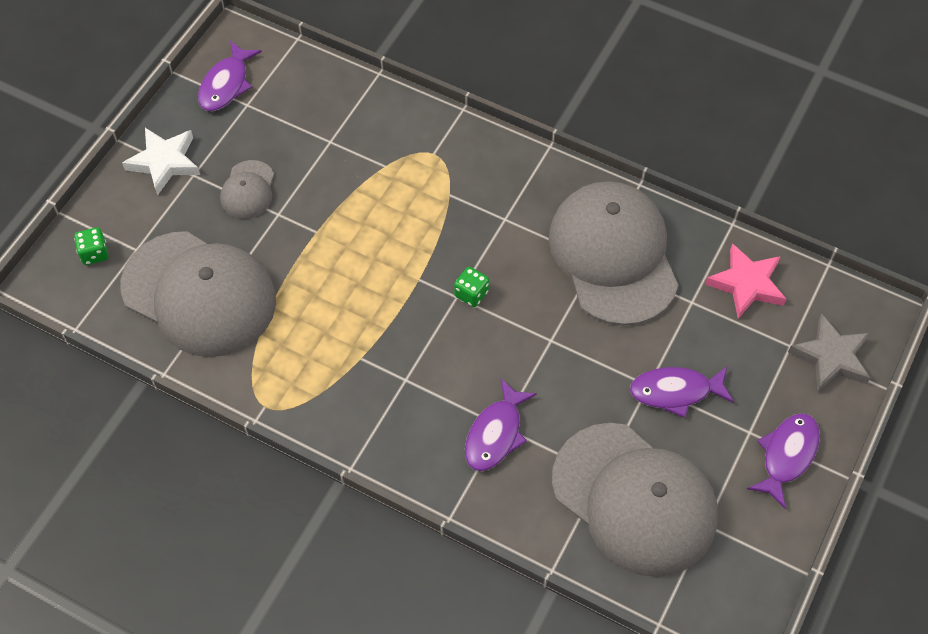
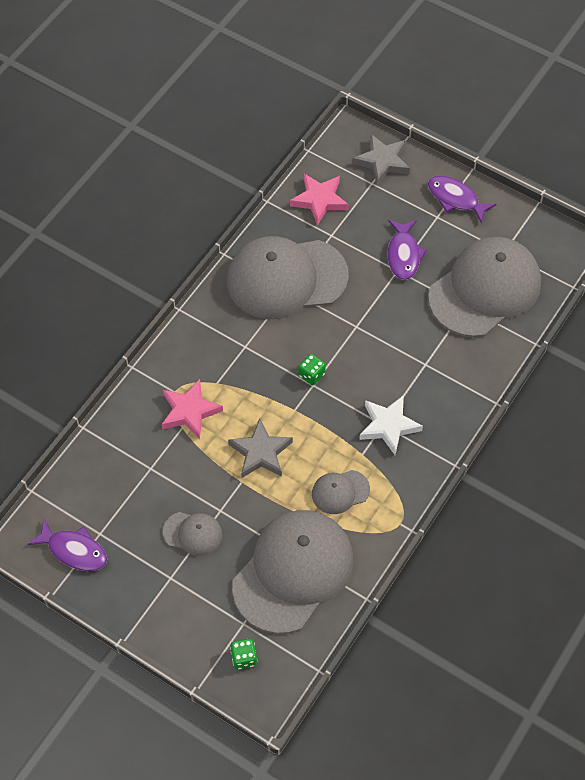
camera: 85 degrees left, 0 degrees up
(164, 162) = (153, 601): white star -> white star (388, 426)
(306, 336) = (340, 492): none -> grey cap
(356, 248) = (260, 452): none -> grey star
(407, 171) = (189, 411): none -> pink star
(496, 434) = (431, 368): purple fish -> none

